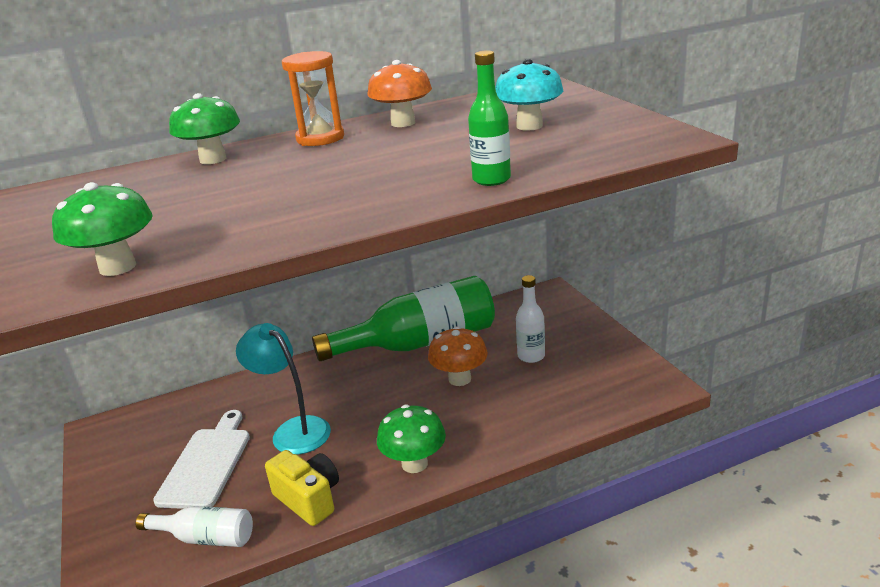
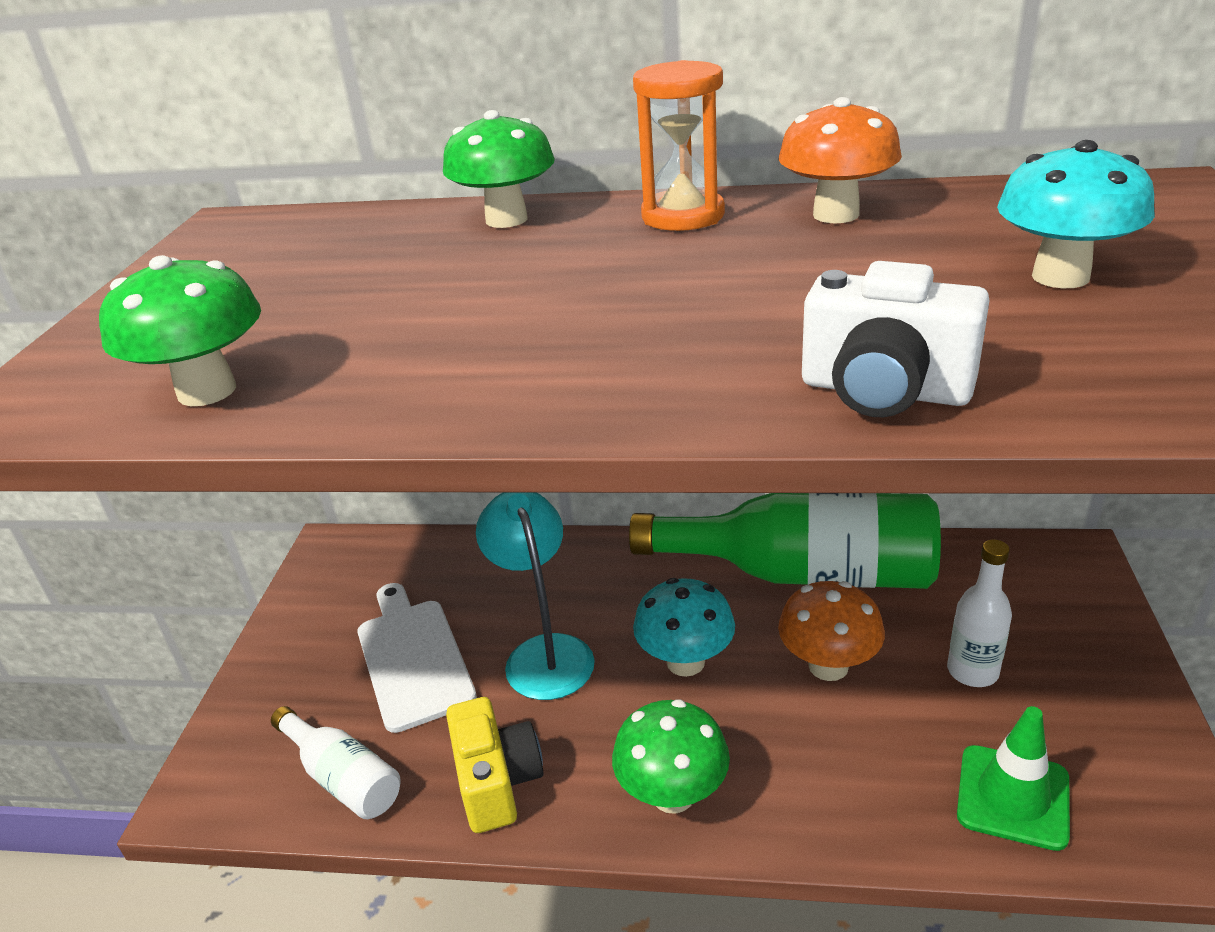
camera: 30 degrees right, 5 degrees up
(207, 464) = (413, 658): white cutting board -> white cutting board turned 60 degrees counterclockwise
(381, 404) = (685, 662): none -> turquoise mushroom
(491, 179) = (884, 391): green bottle -> white camera
(578, 399) = (1013, 797): none -> green traffic cone

